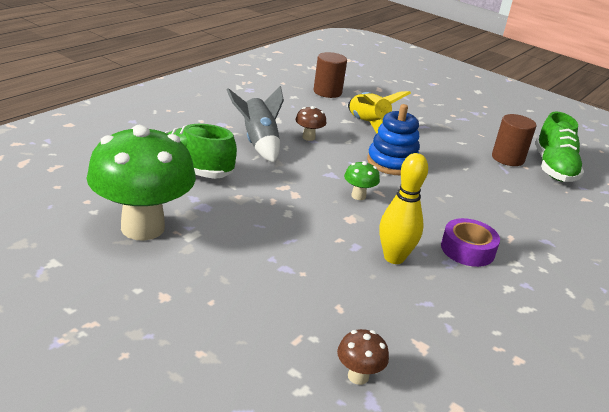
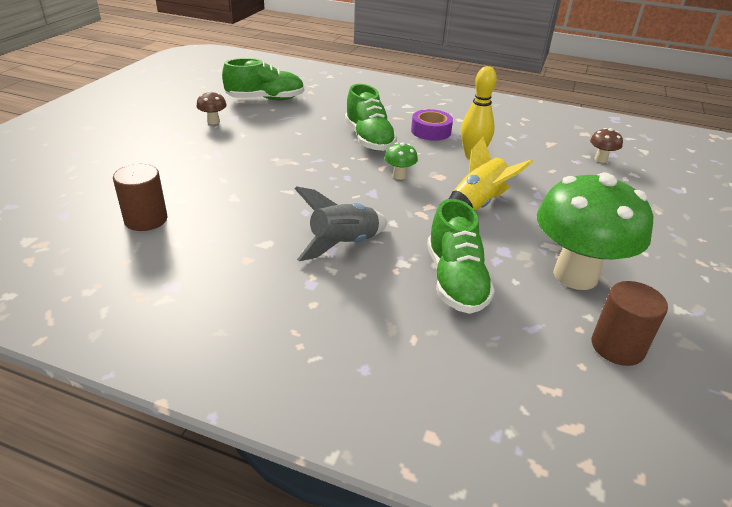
camera: 105 degrees left, 5 degrees up
(308, 137) = (300, 215): brown mushroom -> brown mushroom (213, 121)
(367, 125) = (237, 183): yellow rocket -> yellow rocket (478, 205)
(392, 163) = (319, 165): blue stacking toy -> none
(446, 202) = (369, 139): none -> green shoe
(507, 158) = (262, 115): brown cylinder -> brown cylinder (617, 347)

